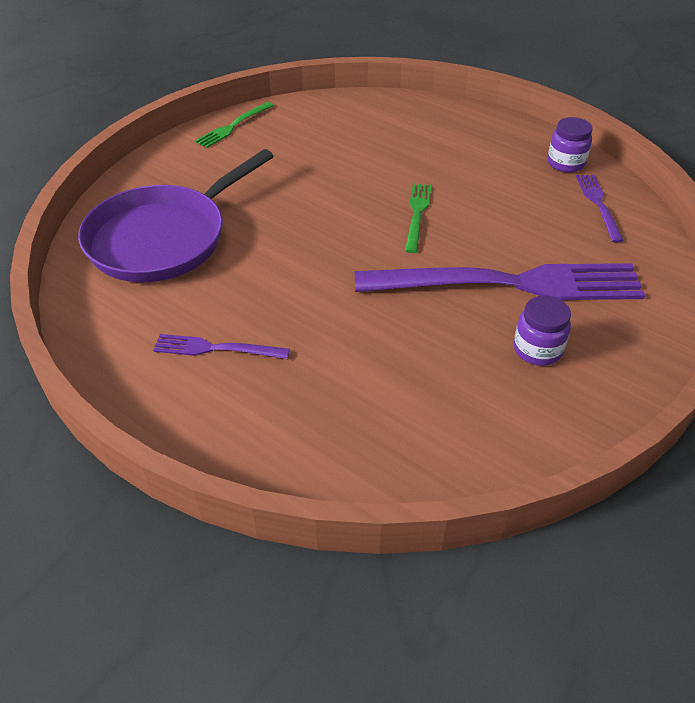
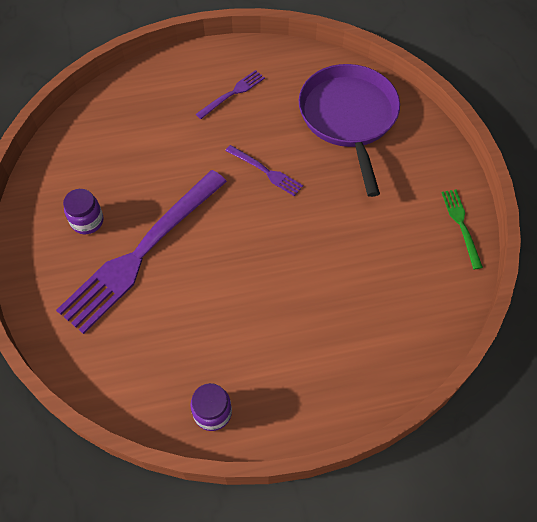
camera: 130 degrees right, 15 degrees up
(417, 214) = (250, 259): green fork -> none
(598, 204) = (150, 382): purple fork -> purple fork (266, 171)

